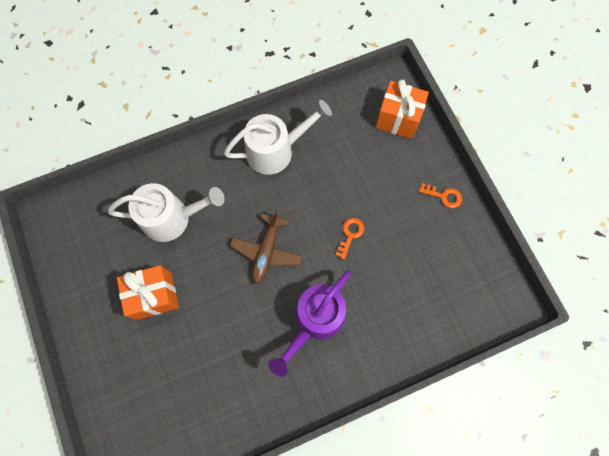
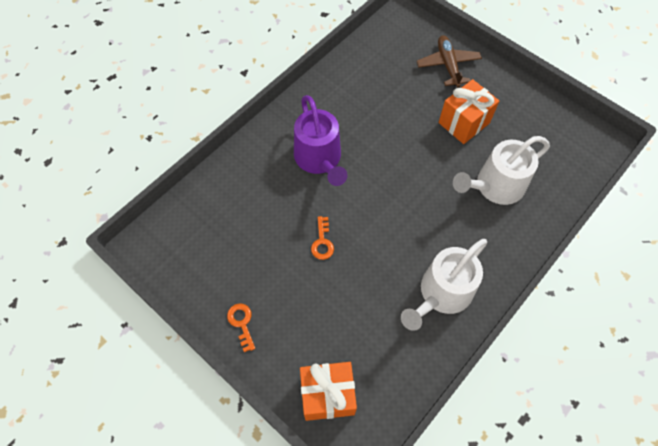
camera: 155 degrees right, 10 degrees down
(266, 251) = (392, 195): brown plane -> brown plane (448, 65)
(315, 320) = (319, 159): purple watering can -> purple watering can turned 150 degrees clockwise
(444, 196) = (242, 323): orange key -> orange key turned 75 degrees clockwise

